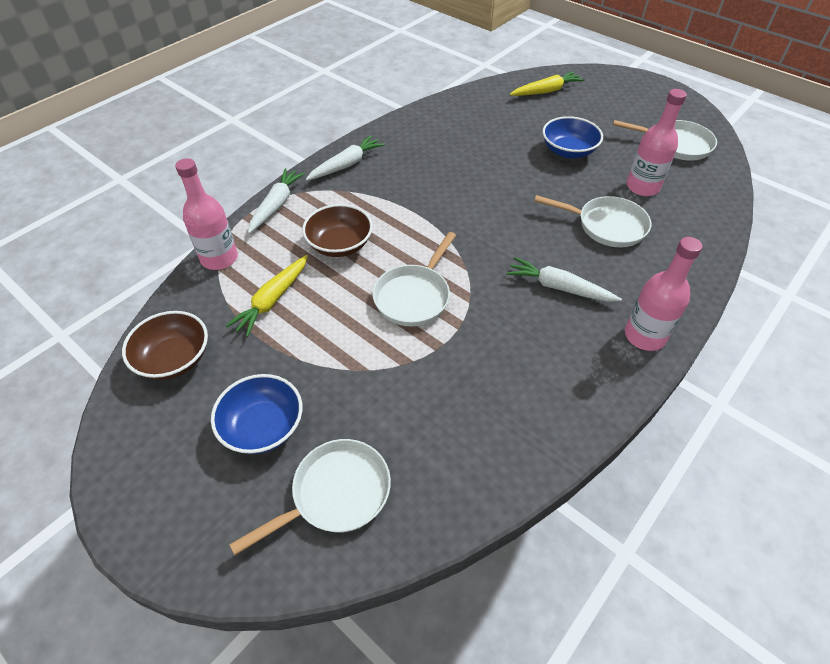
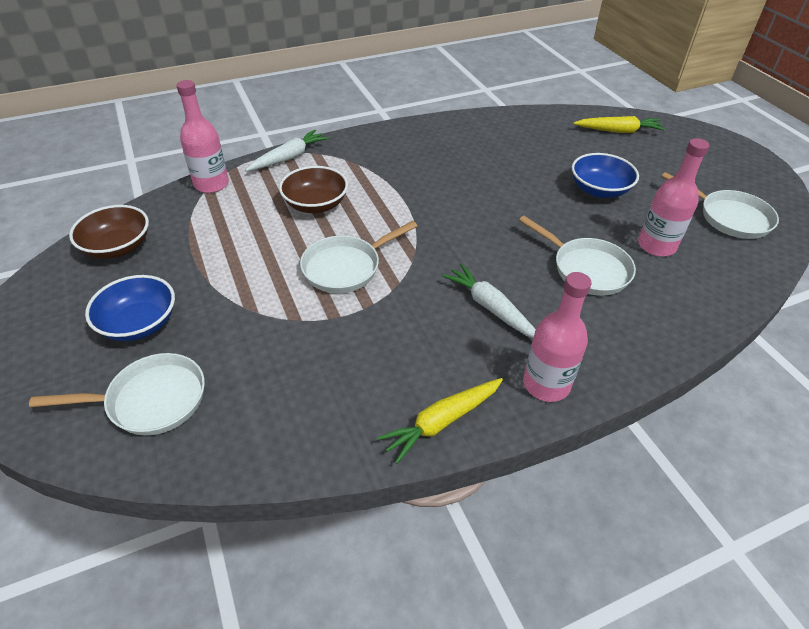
camera: 25 degrees right, 5 degrees down
(272, 300) = (225, 229): yellow carrot -> yellow carrot (441, 422)
(346, 165) = (373, 143): white carrot -> none

